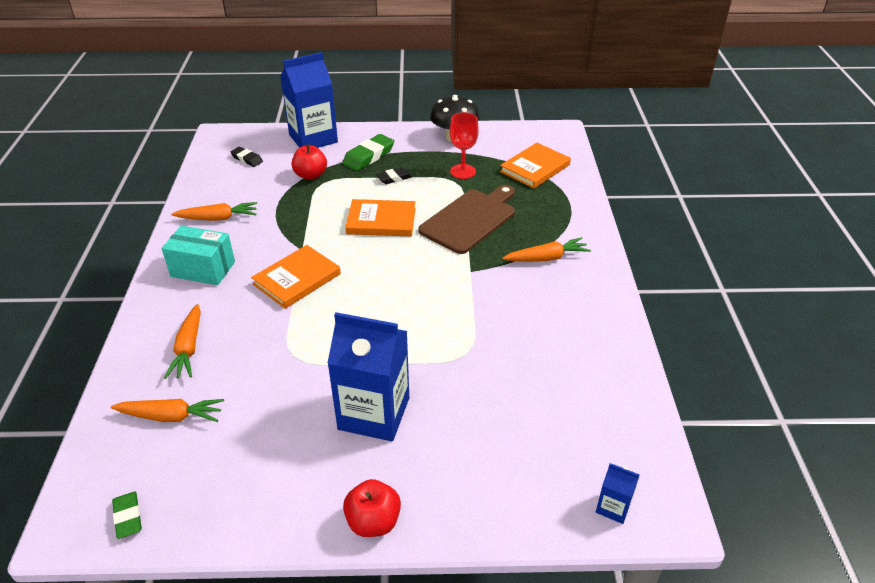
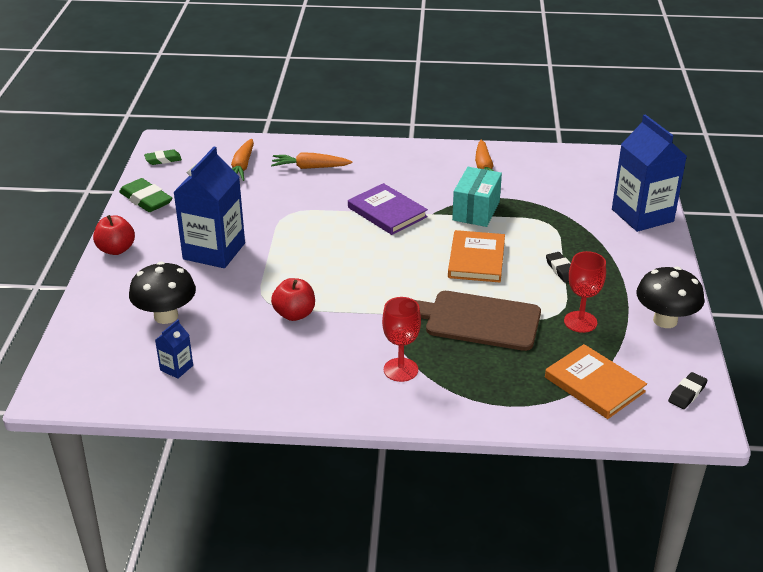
camera: 95 degrees right, 5 degrees down
(203, 269) = (407, 166): turquoise box -> turquoise box (476, 211)
(247, 159) = (591, 177): black eraser -> black eraser (687, 393)
(297, 279) = (387, 212): orange book -> purple book
(310, 175) = (563, 215): red apple -> red apple (294, 314)
(369, 156) = (607, 253): green eraser -> green eraser (146, 200)
(470, 219) = (477, 320): brown cutting board -> brown cutting board turned 150 degrees clockwise
(506, 436) = (166, 316): none -> black mushroom
(546, 258) = (400, 370): orange carrot -> red goblet
(613, 507) = (74, 364): blue carton -> blue carton (176, 368)

